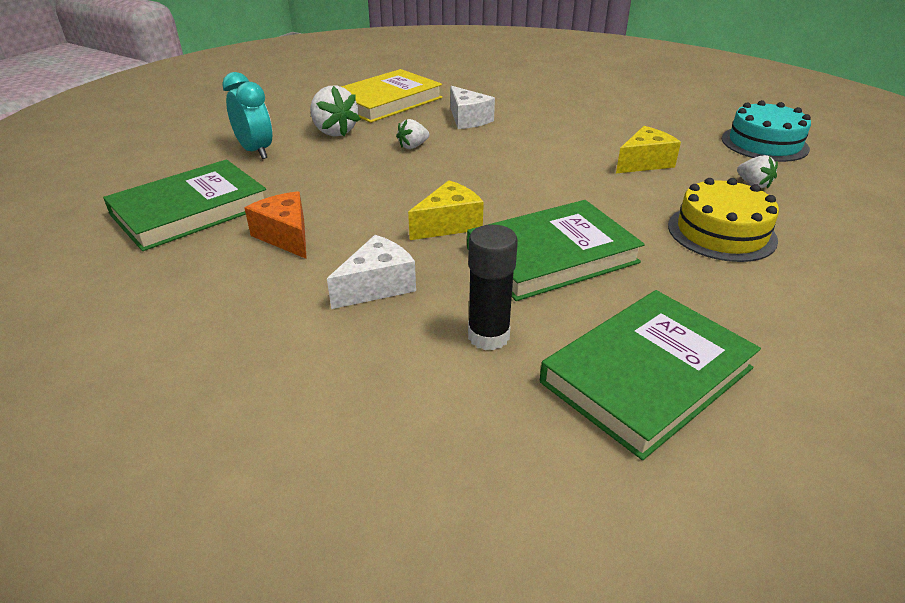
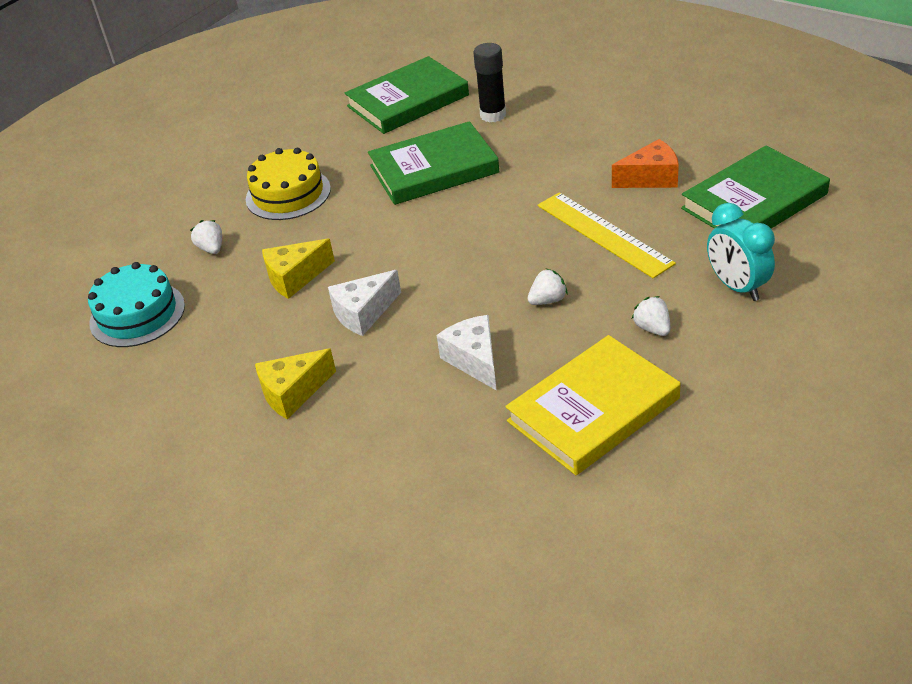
camera: 170 degrees left, 5 degrees up
(286, 236) = (651, 178): orange cheese -> orange cheese turned 75 degrees counterclockwise
(334, 132) = (652, 328): white strawberry -> white strawberry, size x0.58
(355, 187) = (604, 234): none -> yellow ruler
(377, 286) = (567, 141): white cheese -> white cheese (363, 313)
(449, 224) = (512, 194): yellow cheese -> yellow cheese (293, 393)

